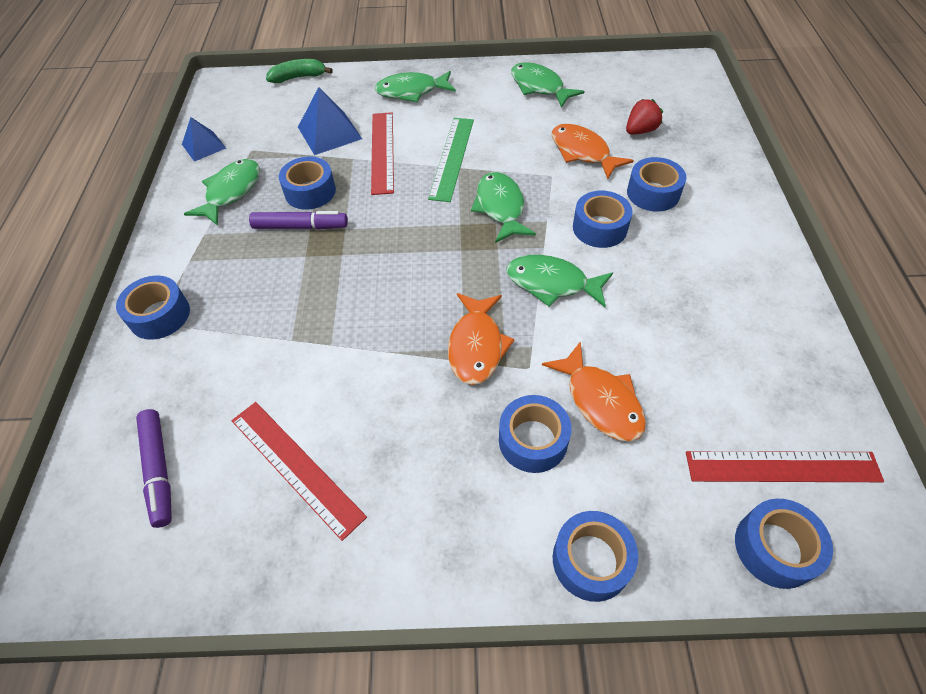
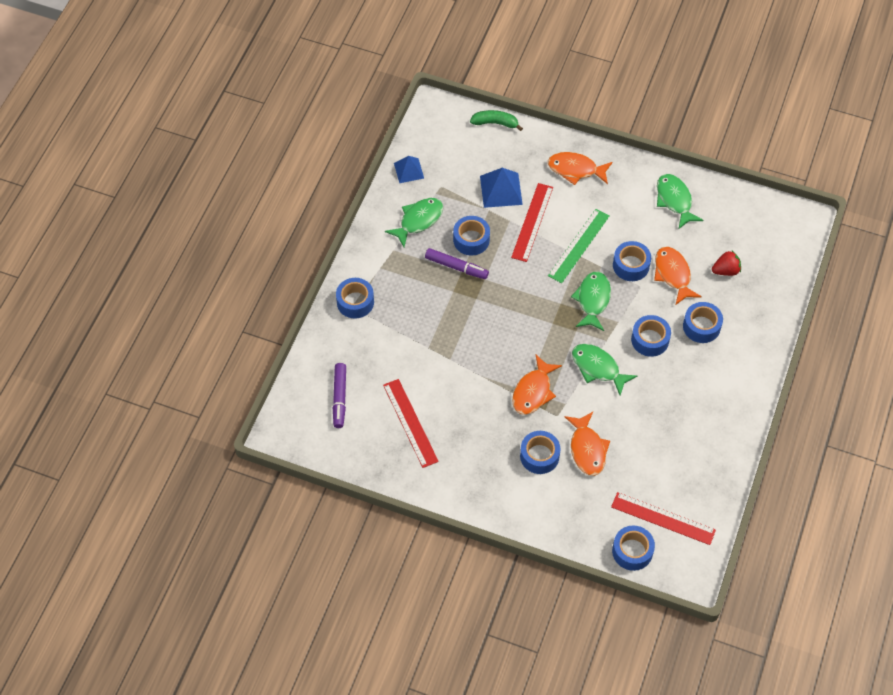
camera: 20 degrees right, 5 degrees up
(411, 91) = (575, 170): green fish -> orange fish
(591, 560) = (539, 522): blue tape -> blue tape (631, 265)

